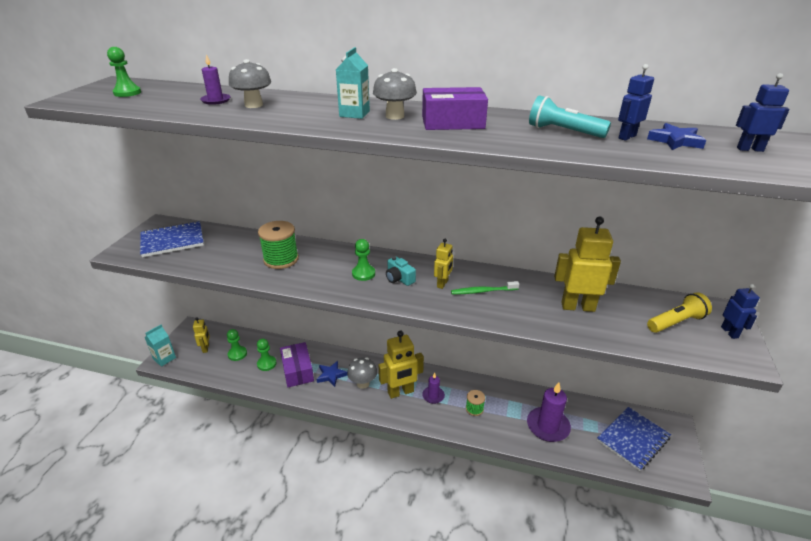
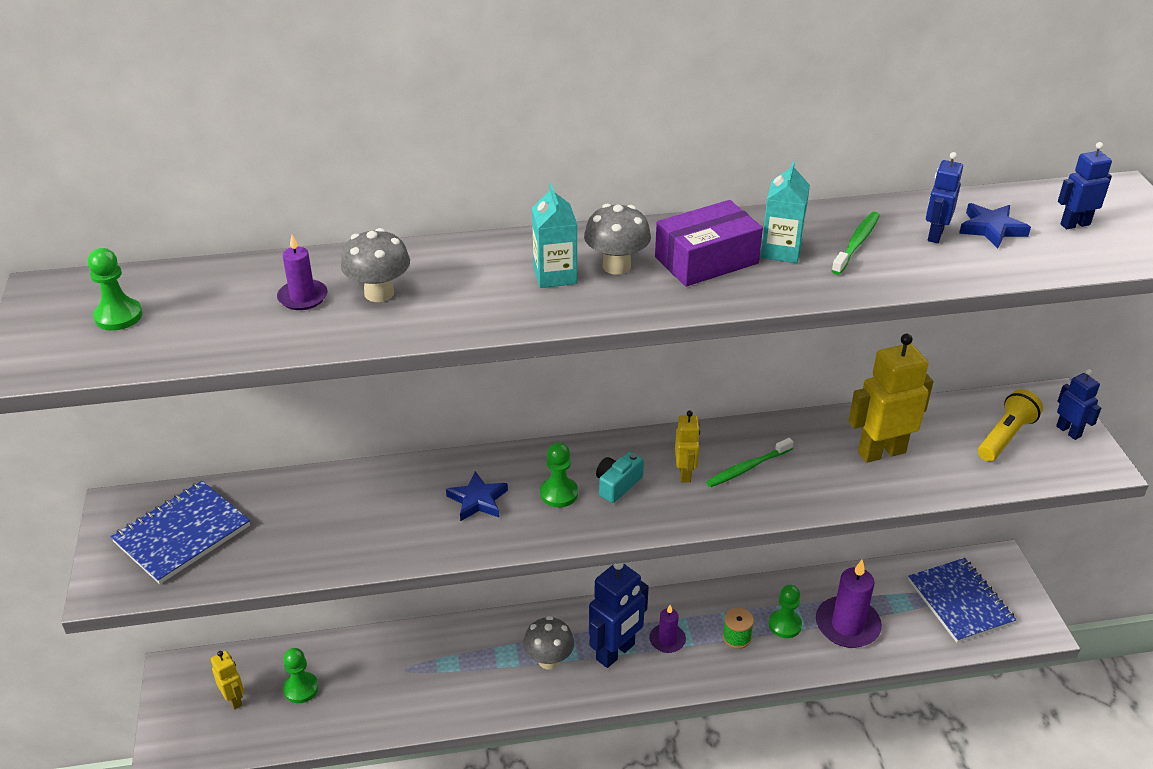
camera: 25 degrees left, 5 degrees up
(164, 358) = (170, 746): turquoise carton -> turquoise carton (781, 251)
(266, 364) = (366, 686): green pawn -> green pawn (785, 625)
(281, 259) = (408, 510): green spool -> none
(297, 371) = (429, 679): purple box -> none
(331, 375) = (489, 665): blue star -> blue star (478, 500)
(399, 278) = (617, 484): turquoise camera -> turquoise camera turned 105 degrees clockwise
(400, 392) = (616, 652): yellow robot -> blue robot
(563, 131) = (856, 243): turquoise flashlight -> green toothbrush
(633, 439) = (960, 602): blue notebook -> blue notebook turned 45 degrees counterclockwise

